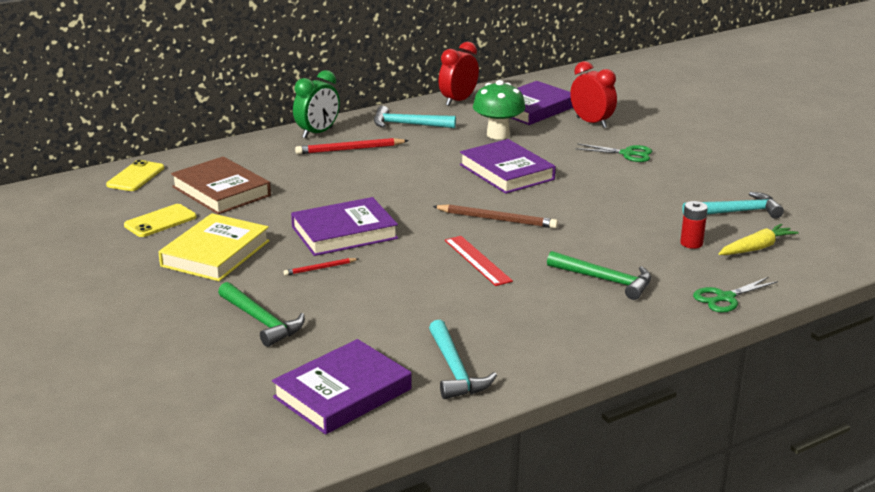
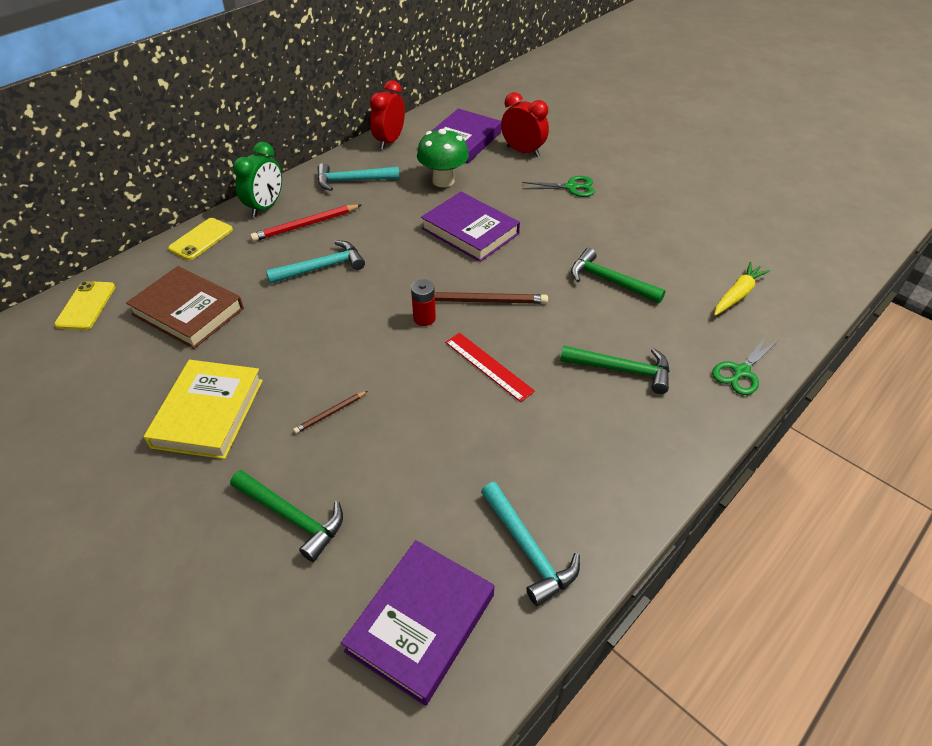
camera: 15 degrees left, 20 degrees up
(160, 221) = (132, 372): yellow phone -> yellow phone (201, 239)
(320, 268) = (330, 413): red pencil -> brown pencil
(344, 232) = (339, 351): purple book -> none
(628, 222) = (610, 281): none -> green hammer
(691, 243) = (678, 300): red battery -> red battery (424, 318)
(736, 212) = (698, 249): turquoise hammer -> turquoise hammer (321, 267)

